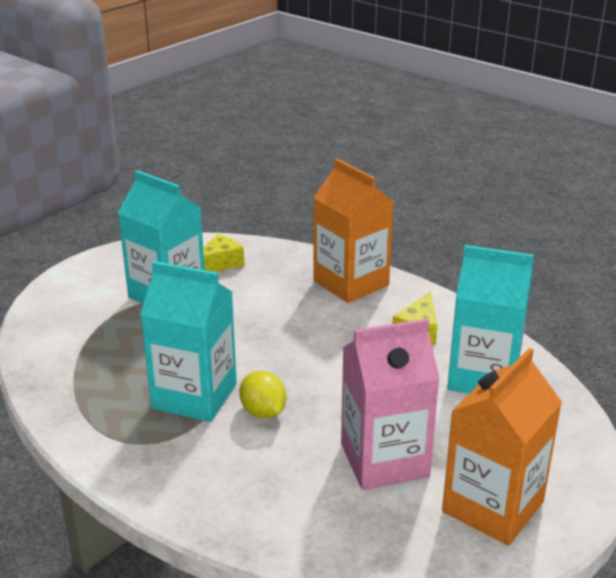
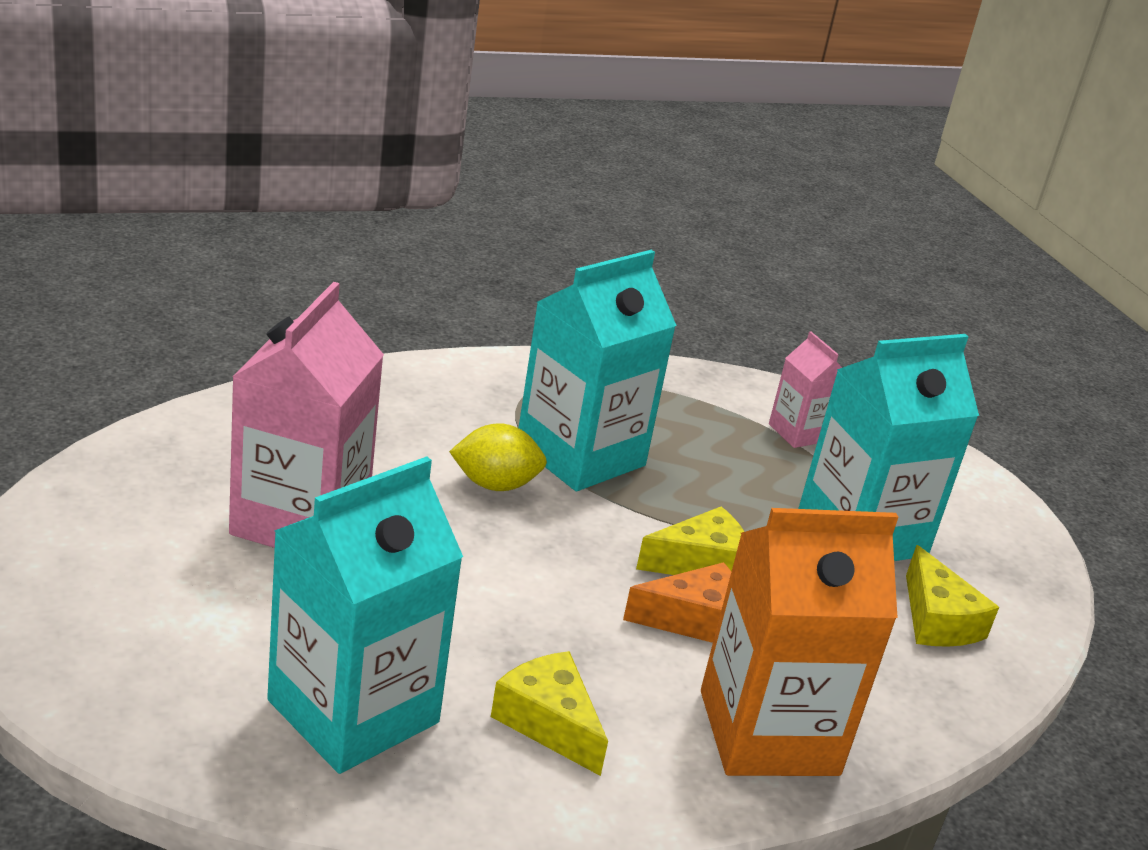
camera: 115 degrees right, 0 degrees up
(77, 335) = (798, 433): none -> pink carton
(253, 329) = (700, 563): none -> yellow cheese
(301, 318) = (694, 620): none -> orange cheese
(492, 507) = (120, 549): orange carton -> none

